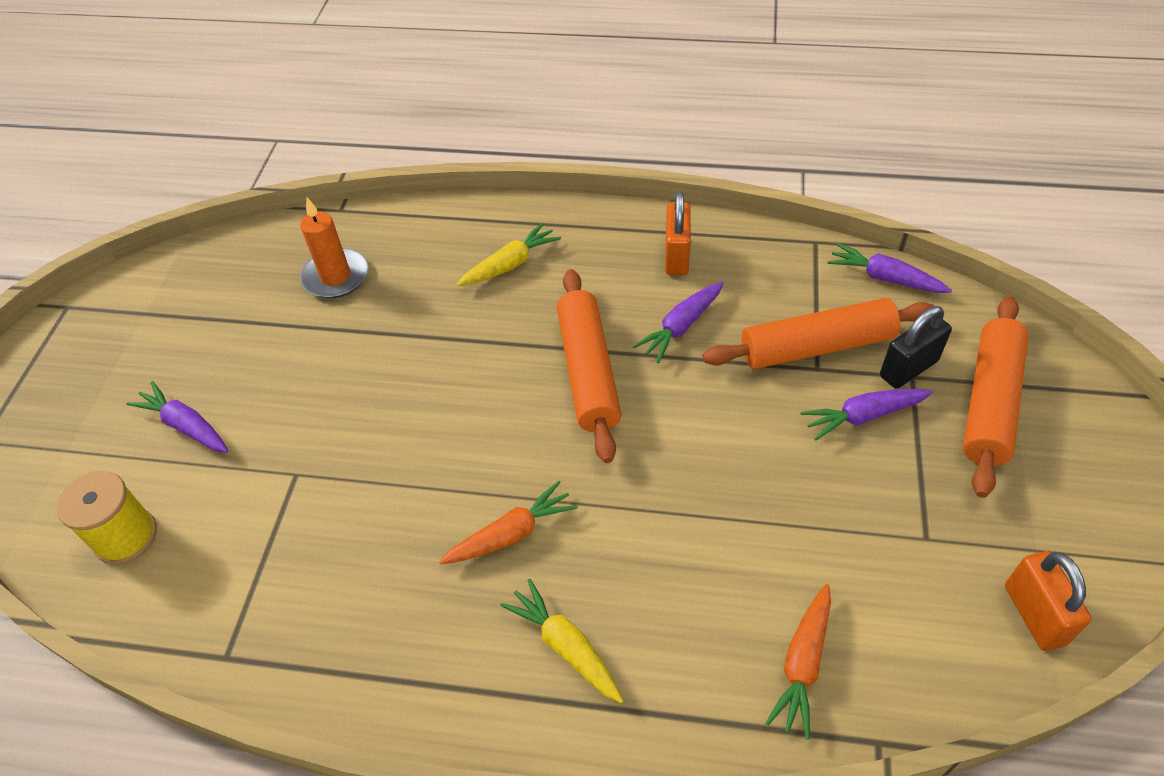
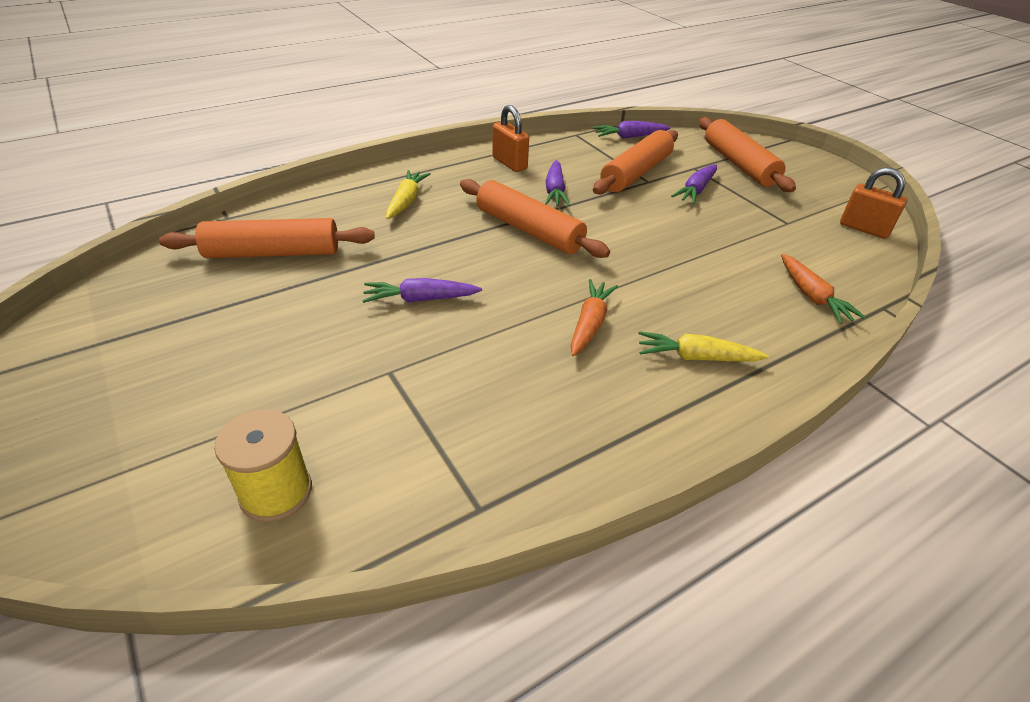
camera: 45 degrees left, 10 degrees down
(186, 426) = (244, 392): purple carrot -> purple carrot (421, 299)
(336, 277) = (273, 253): orange candle -> orange rolling pin
(908, 369) = (689, 165): black padlock -> none

